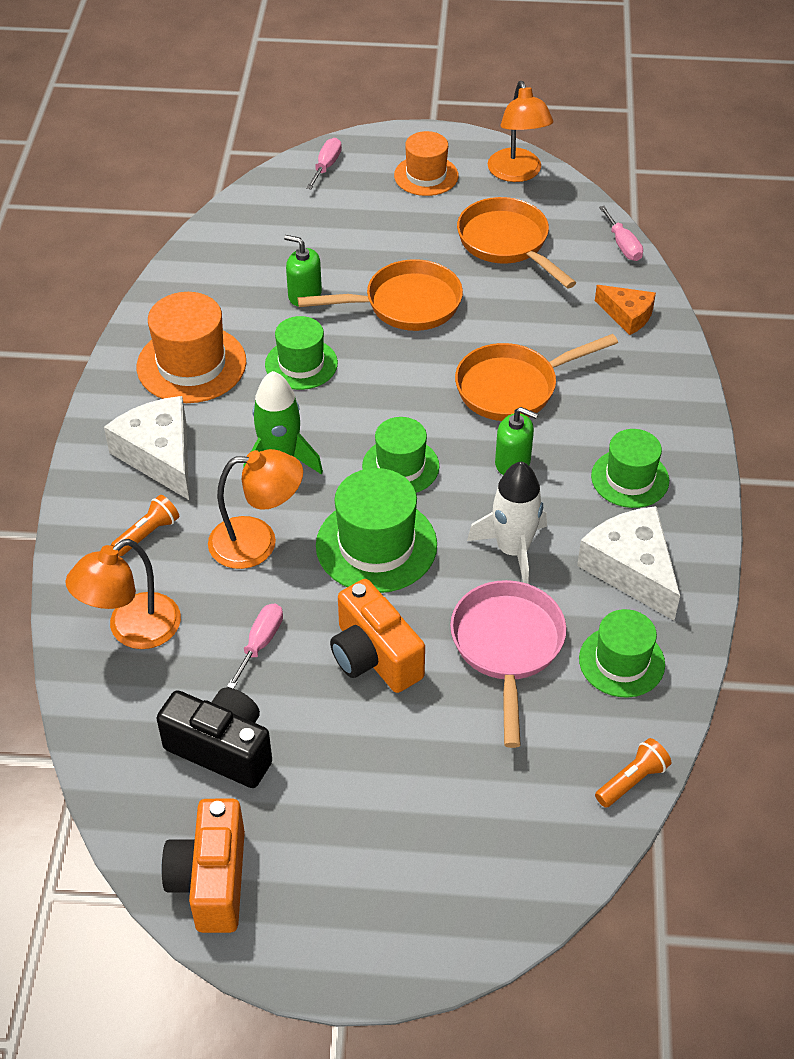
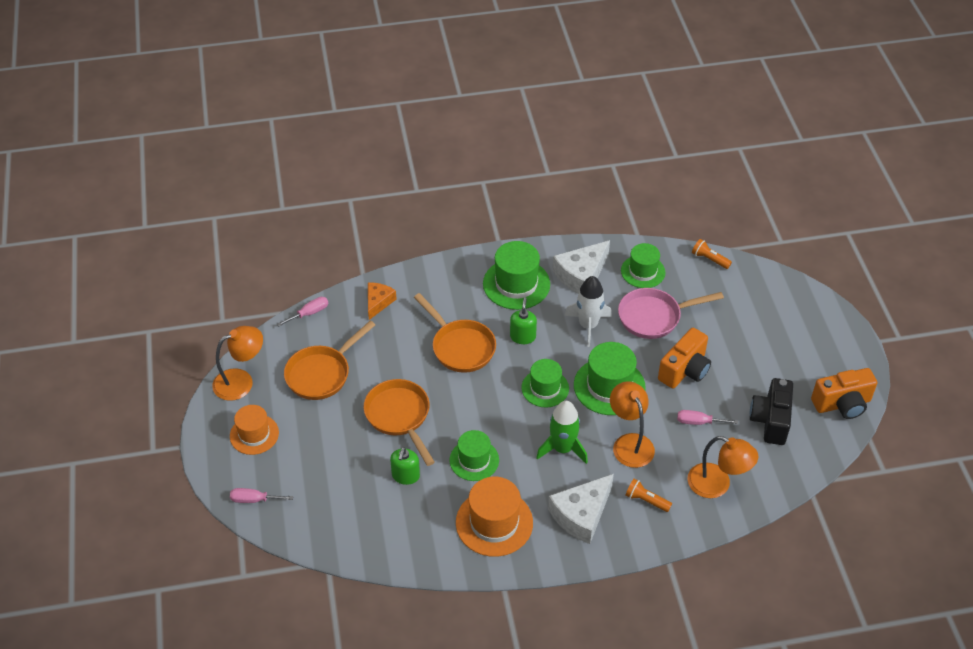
camera: 105 degrees left, 0 degrees up
(630, 478) = (516, 284): green hat -> green hat, size x1.51

